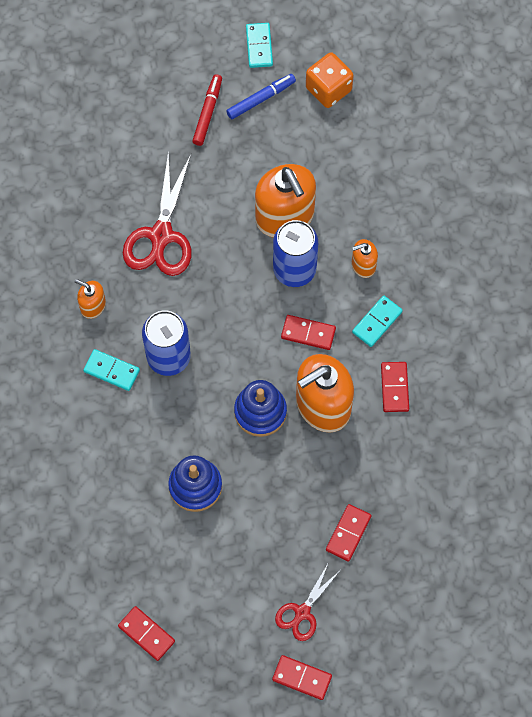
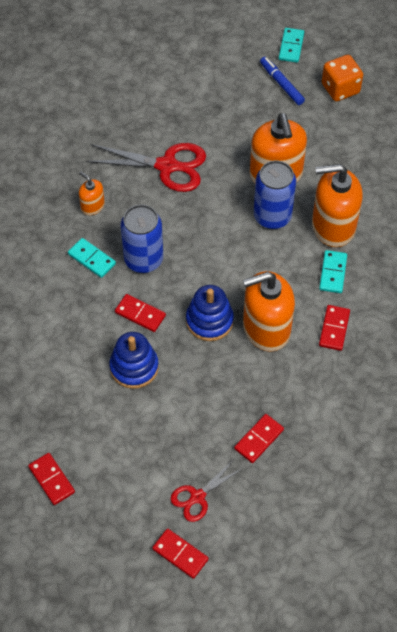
camera: 15 degrees right, 10 degrees down
(161, 235) = (167, 166): red scissors -> red scissors turned 105 degrees counterclockwise
(207, 112) = (234, 85): red marker -> none
(261, 99) = (281, 84): blue marker -> blue marker turned 105 degrees counterclockwise
(308, 333) = (270, 268): red domino -> red domino (140, 314)
(363, 265) = (333, 226): orange soap dispenser -> orange soap dispenser, size x2.07
(377, 322) = (333, 273): turquoise domino -> turquoise domino turned 45 degrees counterclockwise

